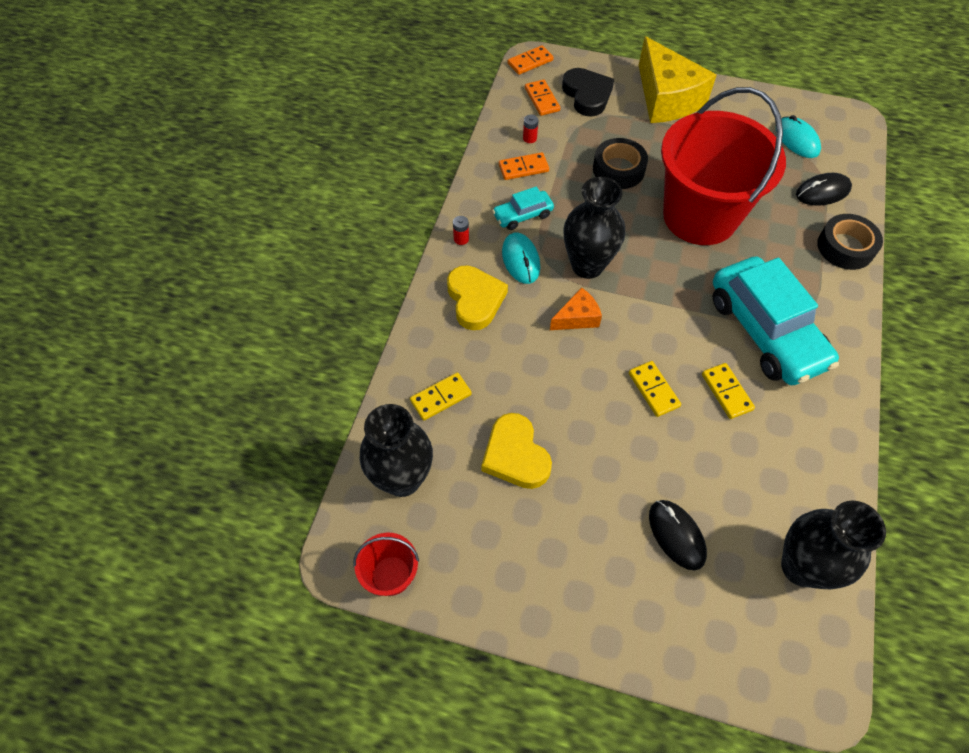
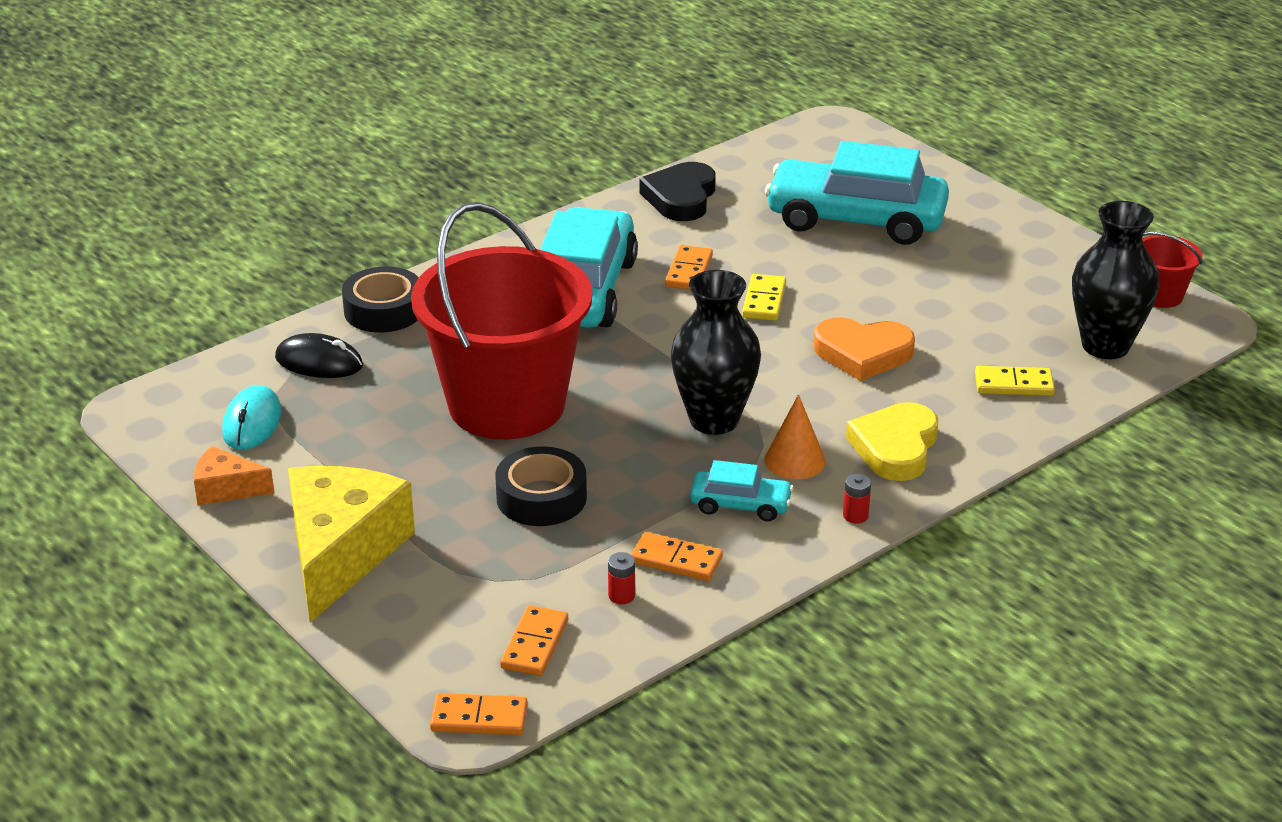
camera: 145 degrees left, 25 degrees down
(515, 455) = (965, 316): yellow heart -> none
(521, 260) = (795, 460): turquoise mouse -> orange cone
(552, 372) = (862, 353): none -> orange heart
(577, 318) = (782, 382): orange cheese -> orange cheese (226, 489)
(587, 95) = (454, 616): black heart -> black heart (681, 198)
(676, 535) = (855, 220): black mouse -> turquoise car
(726, 392) = (689, 271): yellow domino -> orange domino
(801, 566) = (765, 170): black vase -> none

